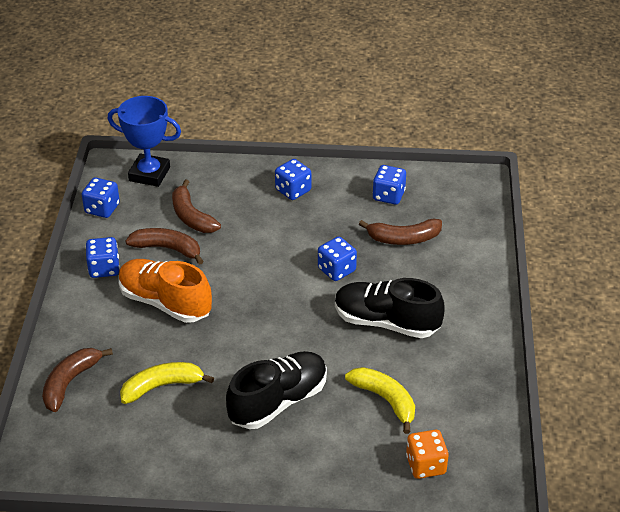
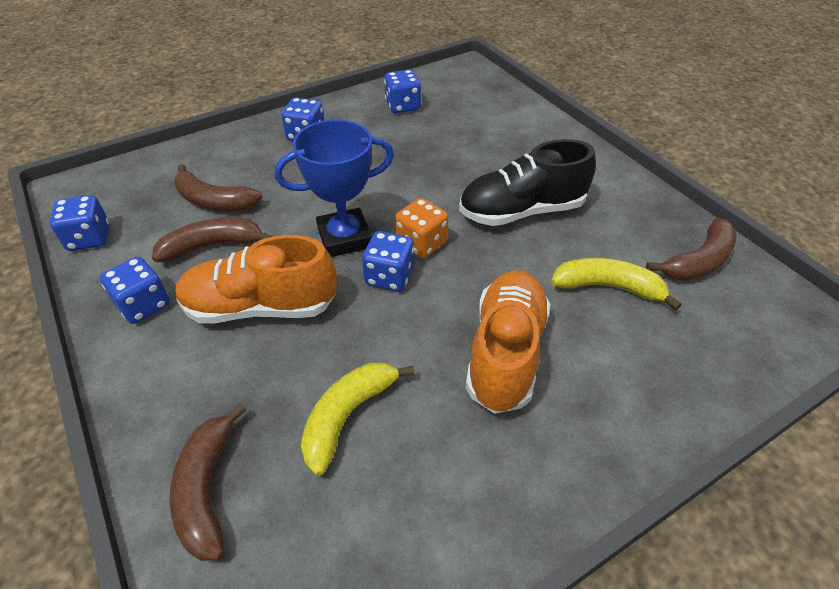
camera: 35 degrees left, 5 degrees up
(149, 174) = (126, 180): blue trophy -> blue trophy (344, 238)
(278, 401) = (505, 352): black shoe -> orange shoe
(336, 270) = (422, 186): blue dice -> blue dice (389, 276)
(404, 238) = (454, 133): brown banana -> brown banana (699, 261)
(425, 465) = (724, 334): orange dice -> orange dice (421, 243)

